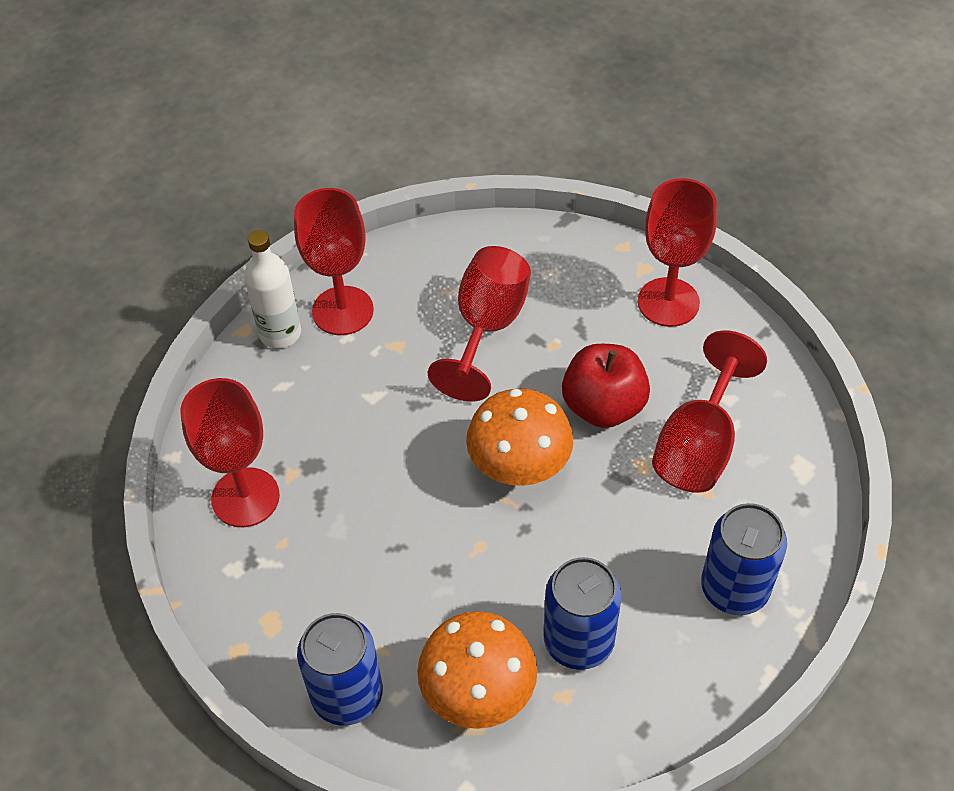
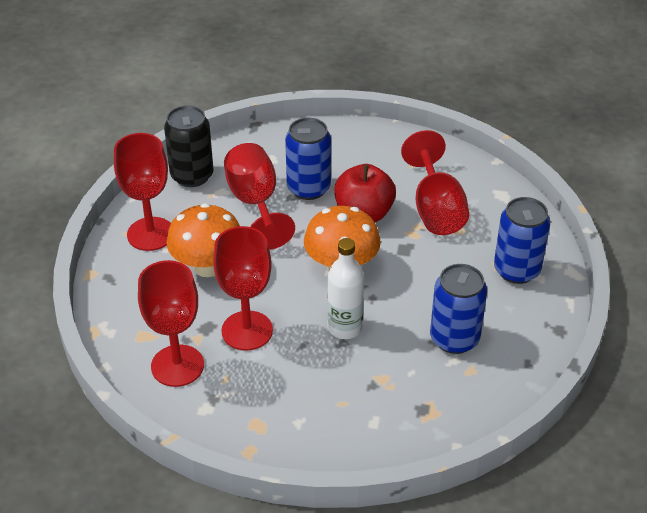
camera: 35 degrees left, 10 degrees down
(280, 333) = (118, 265): white bottle -> white bottle (344, 328)
(347, 695) = (342, 437): blue can -> blue can (308, 188)
(444, 254) = (192, 176): none -> black can
(478, 694) = (421, 395): orange mushroom -> orange mushroom (207, 266)
(668, 302) = (355, 145): red goblet -> red goblet (247, 330)

